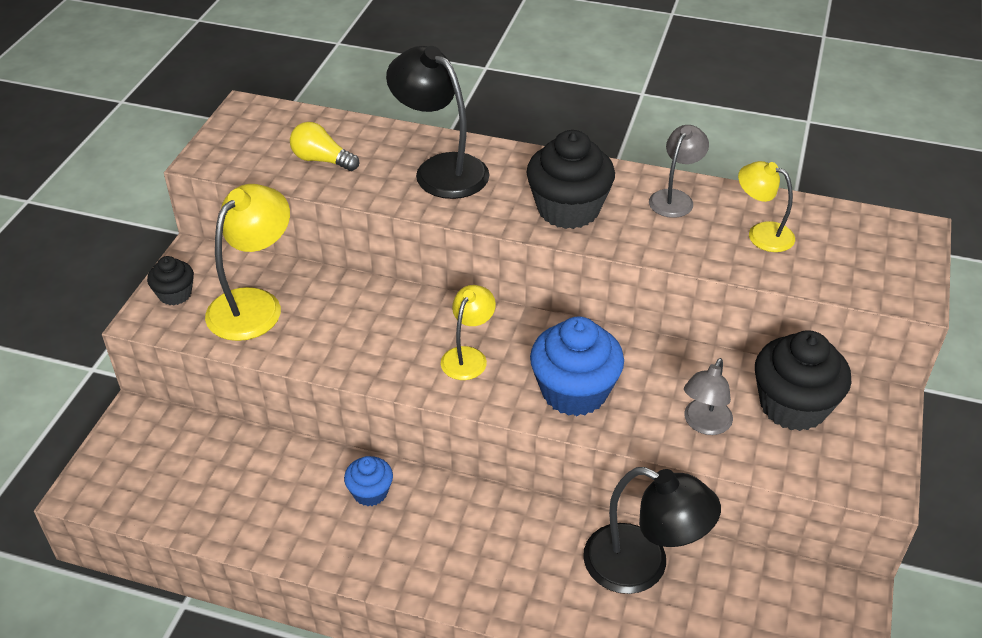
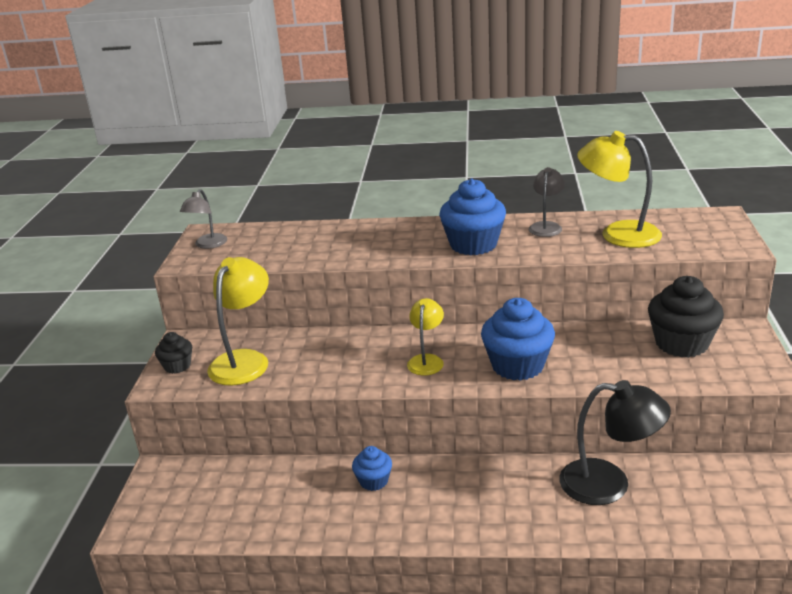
camera: 10 degrees left, 15 degrees down
(322, 160) = (275, 249): yellow light bulb -> none
(441, 169) = (368, 239): black lamp -> none
(568, 209) = (473, 244): black cupcake -> blue cupcake
(704, 424) = (623, 366): grey lamp -> grey lamp (208, 245)
(761, 233) = (618, 234): yellow lamp -> yellow lamp, size x1.69

